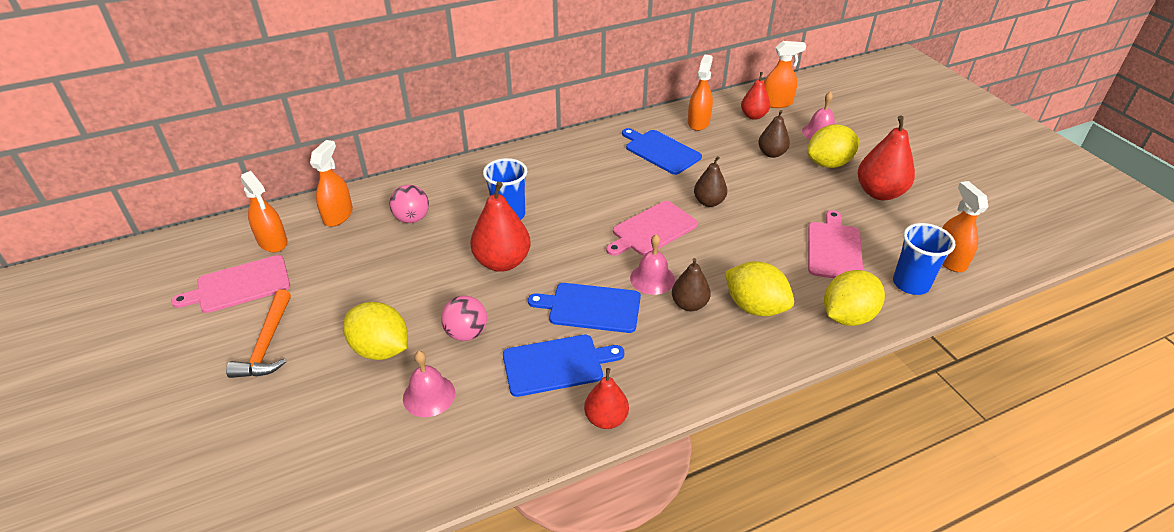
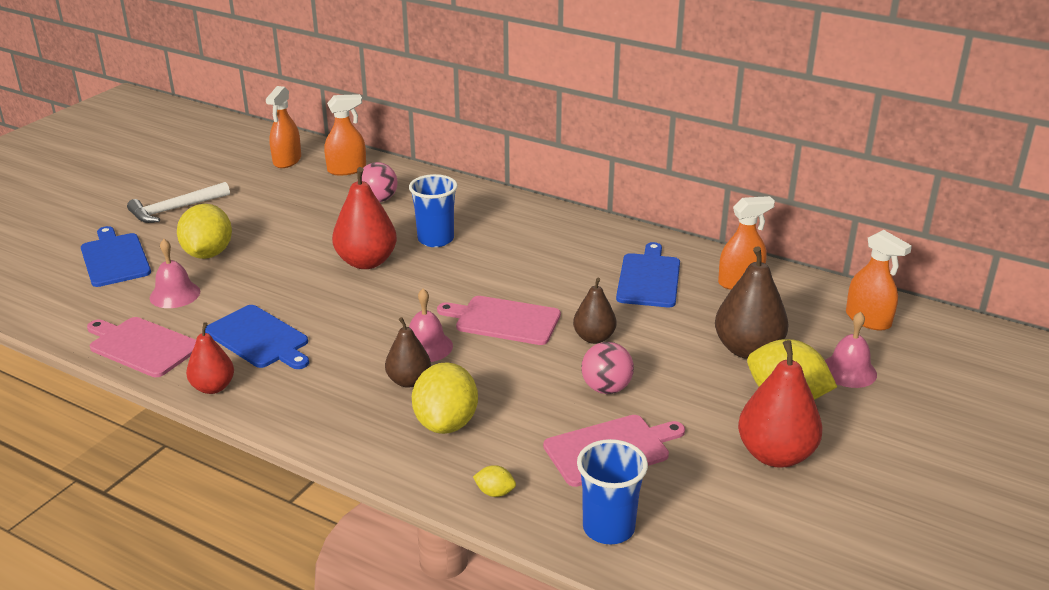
camera: 55 degrees right, 10 degrees down
(239, 285) = (227, 172): pink cutting board -> pink cutting board (142, 346)
(267, 344) = (175, 209): orange hammer -> white hammer
(466, 333) = (259, 282): pink ball -> pink ball (606, 388)
(591, 307) = (350, 328): blue cutting board -> blue cutting board (115, 258)
(753, 116) = (811, 313): red pear -> none
(771, 153) = (747, 349): brown pear -> brown pear, size x1.63
(847, 316) = (495, 492): yellow lemon -> yellow lemon, size x0.44
(949, 259) = (699, 551): orange spray bottle -> none

